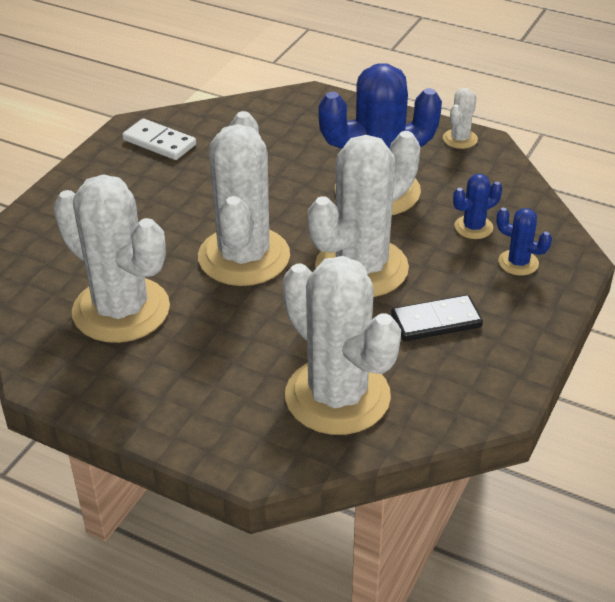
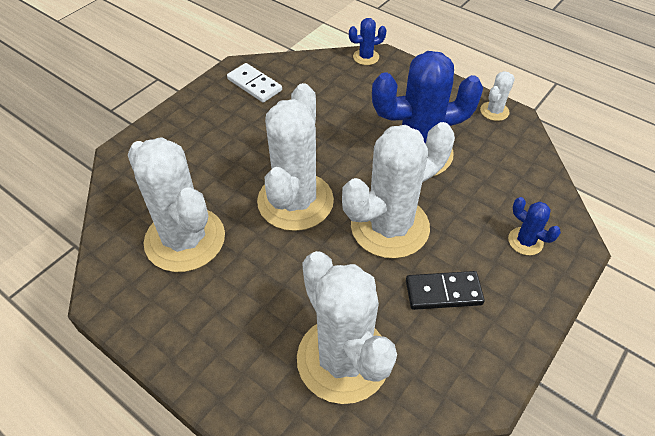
camera: 10 degrees right, 10 degrees up
(473, 227) = (492, 199): blue cactus -> blue cactus (366, 57)

